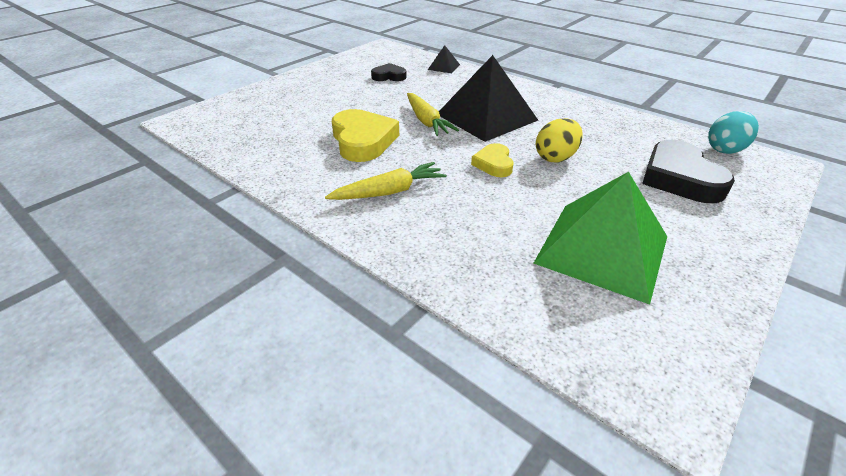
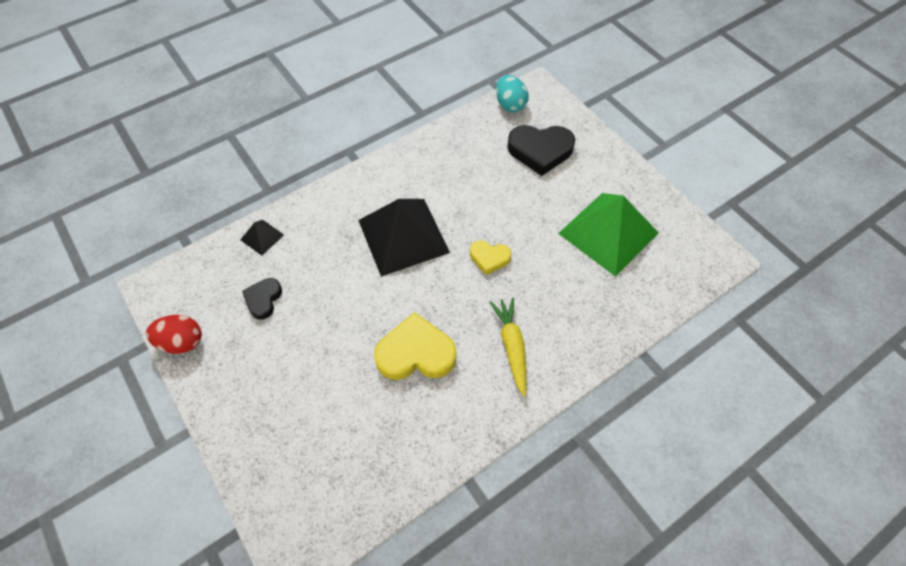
camera: 75 degrees left, 20 degrees up
(344, 60) = (182, 342): none -> red egg
(426, 121) = (394, 288): yellow carrot -> none
(555, 157) = (491, 212): yellow egg -> none

